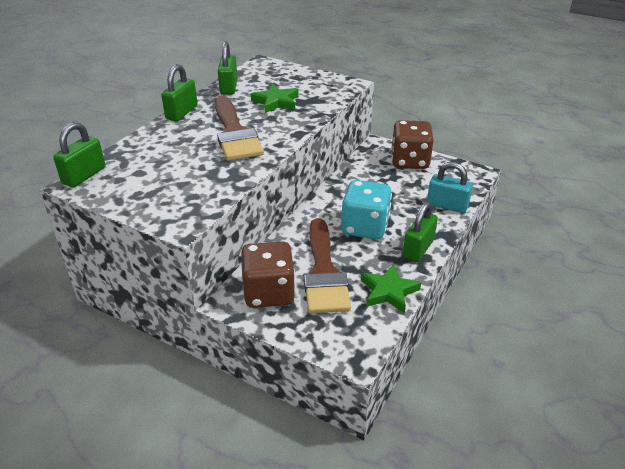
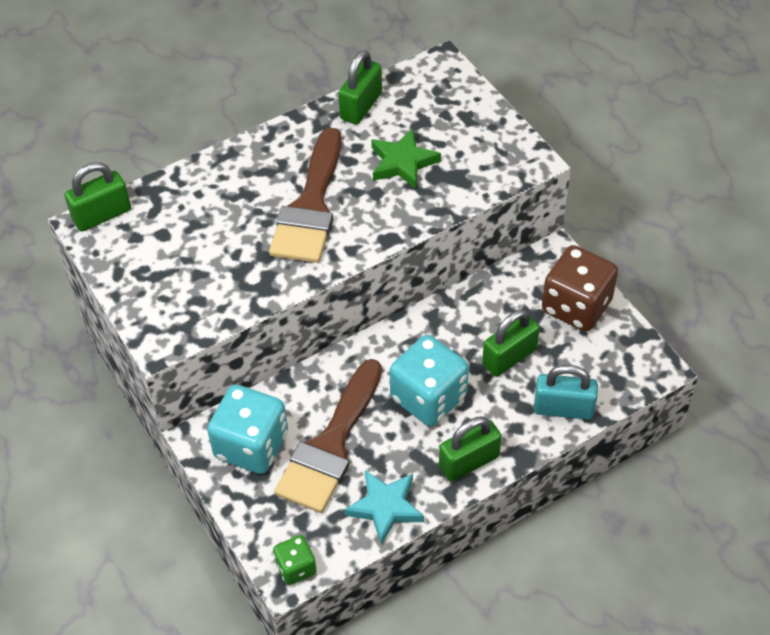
camera: 30 degrees right, 15 degrees up
(181, 112) = (271, 138): green padlock -> green padlock (509, 357)
(269, 293) = (251, 445): brown dice -> turquoise dice
(358, 350) = (296, 567): none -> green dice
(388, 291) = (385, 507): green star -> turquoise star
(447, 205) = (563, 408): turquoise padlock -> turquoise padlock turned 45 degrees counterclockwise

